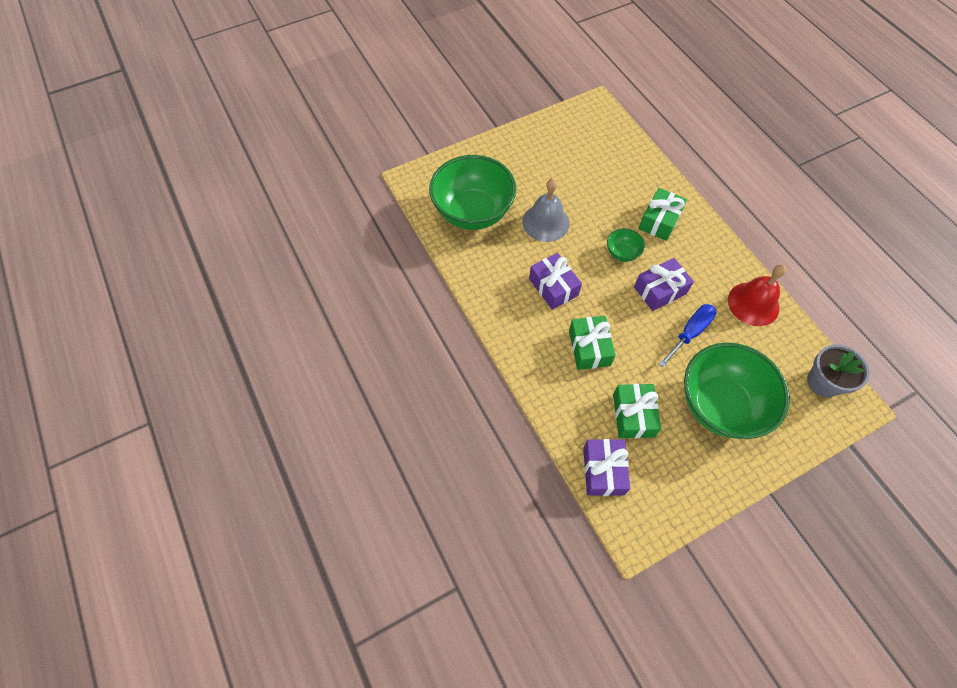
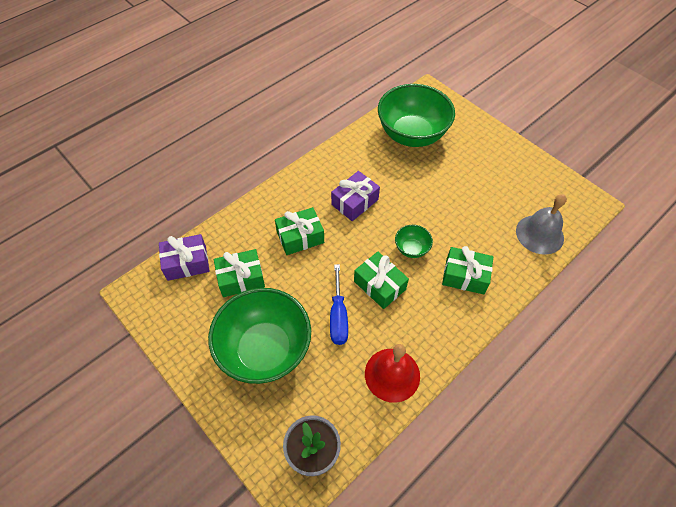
camera: 75 degrees right, 5 degrees down
(545, 222) = (423, 185): grey bell -> grey bell (539, 234)
(660, 290) = (379, 285): purple gift -> green gift
(690, 333) = (338, 316): blue screwdriver -> blue screwdriver turned 60 degrees clockwise

